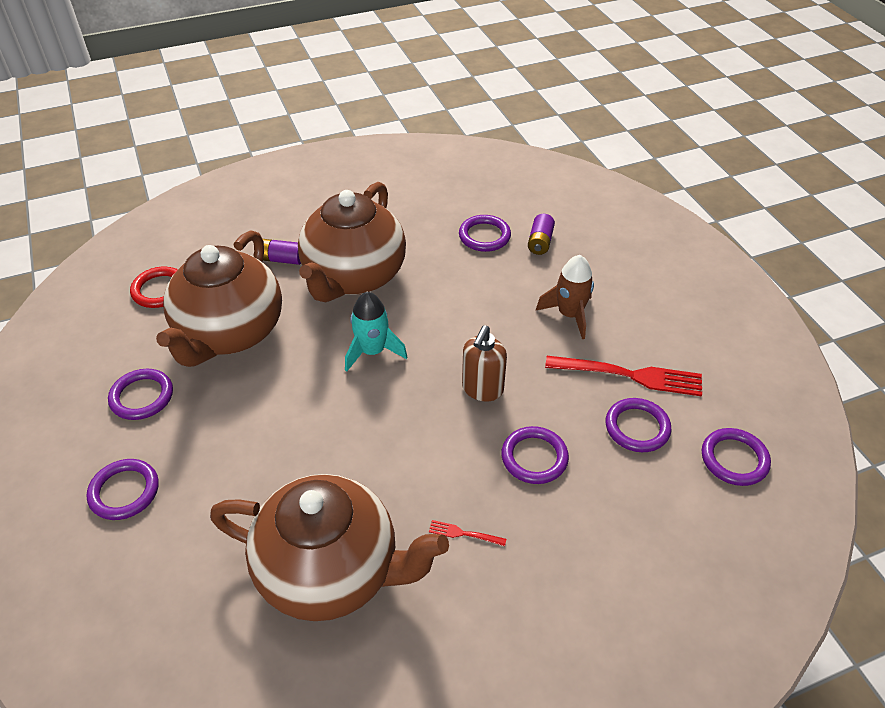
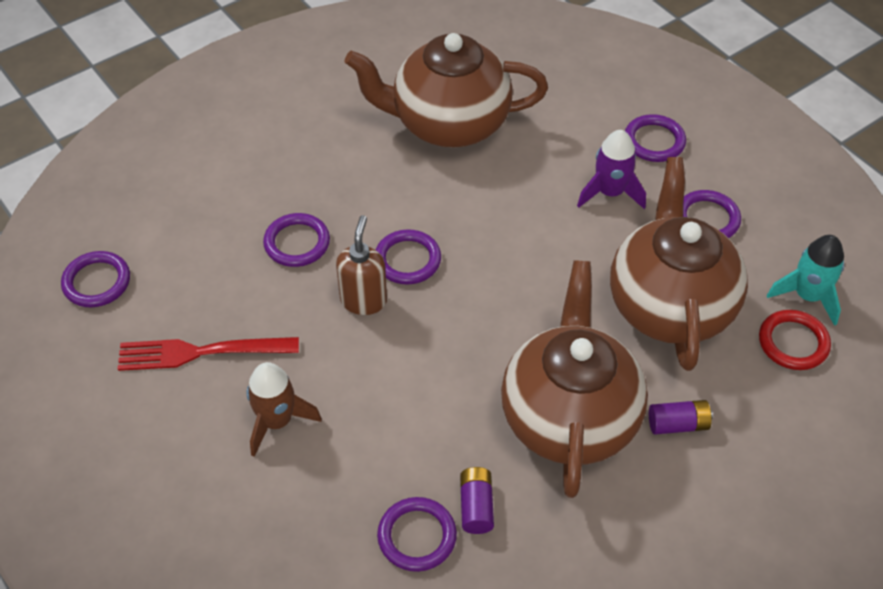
camera: 165 degrees right, 5 degrees up
(209, 443) = (610, 193): none -> purple rocket
(372, 351) = (499, 318): turquoise rocket -> turquoise rocket (807, 296)
(464, 534) = (348, 169): red fork -> none
(540, 242) = (332, 543): purple battery -> purple battery (476, 506)
(637, 427) = (194, 294): purple ring -> purple ring (407, 260)

